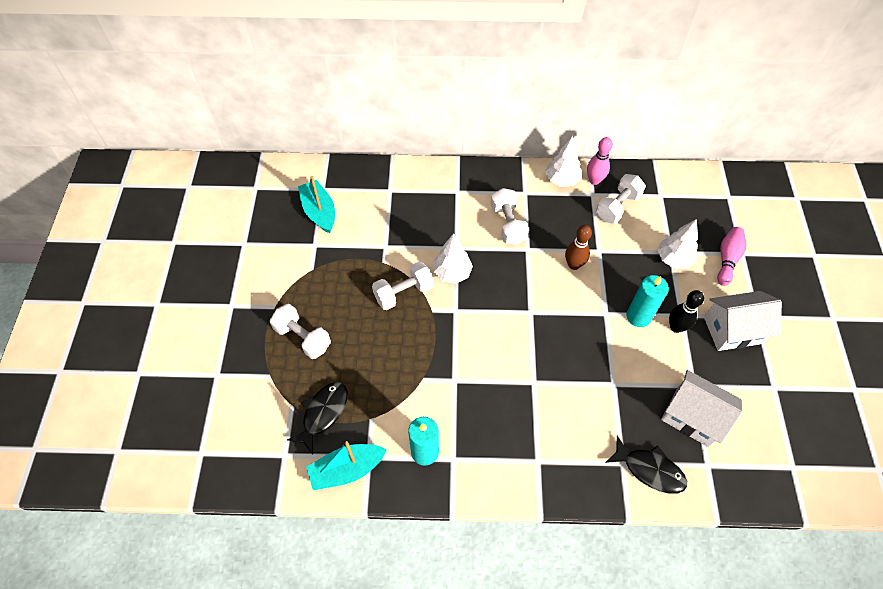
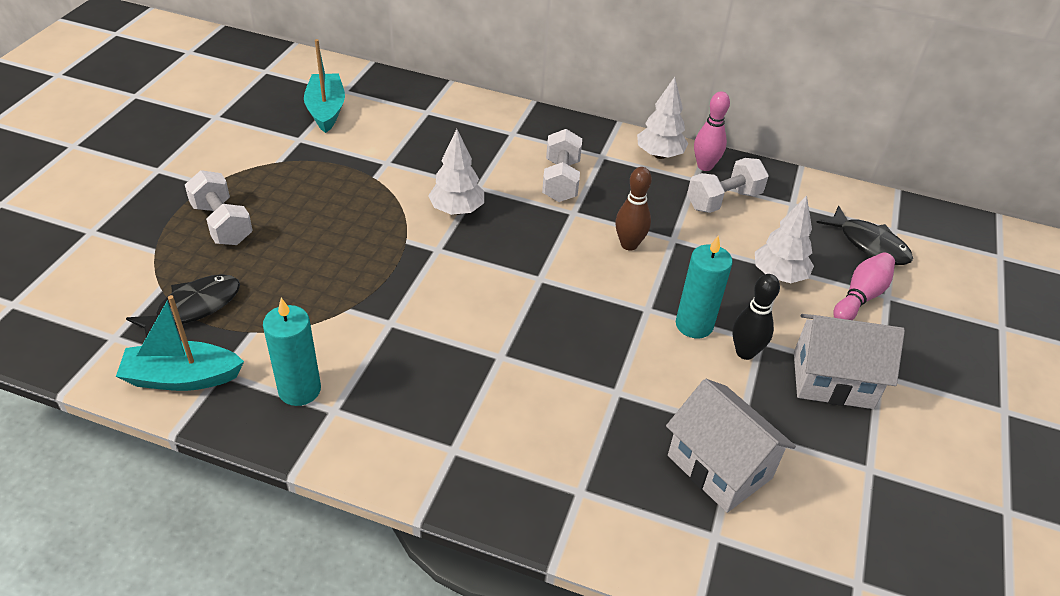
camera: 15 degrees right, 15 degrees down
(403, 293) = (380, 213): white dumbbell -> none
(649, 469) = (618, 513): black fish -> black fish (869, 244)

